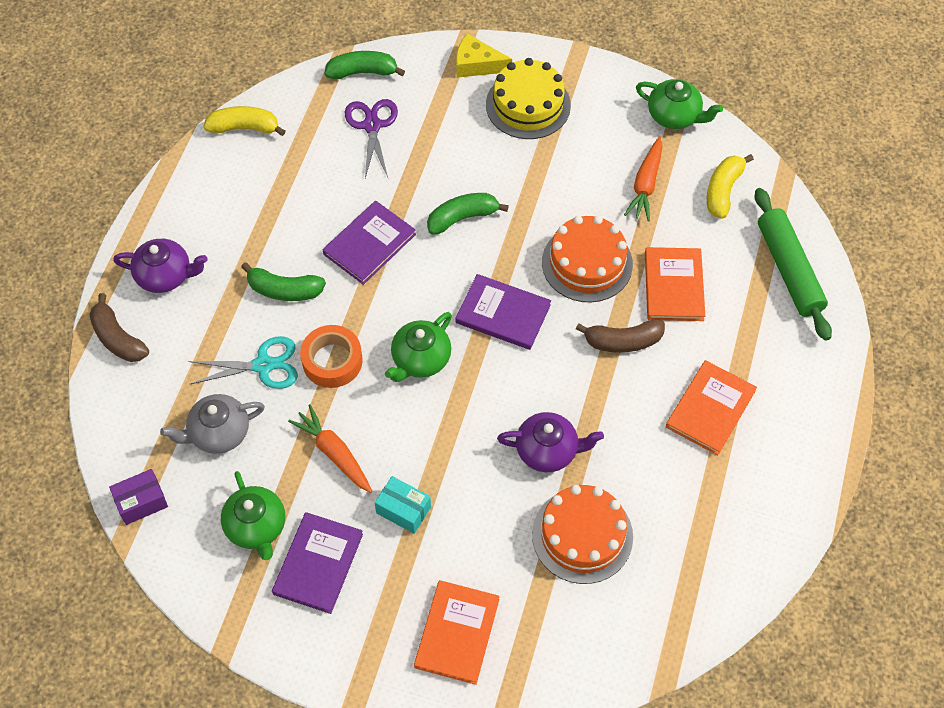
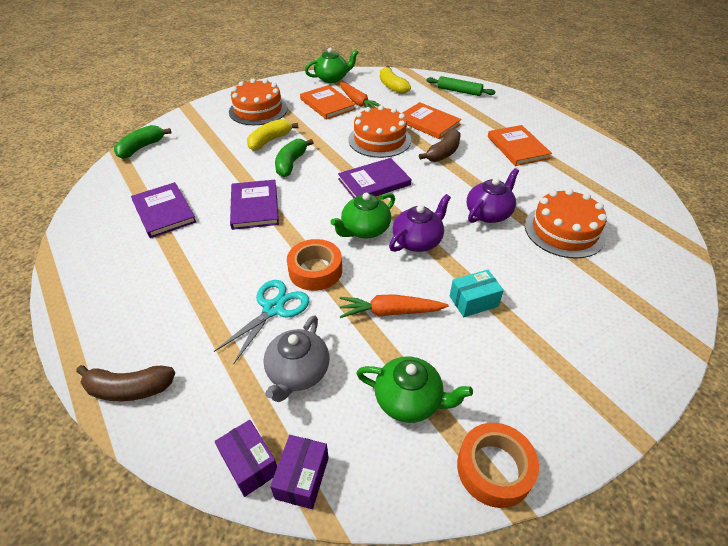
camera: 50 degrees left, 15 degrees down
(126, 463) = (250, 464): none -> purple box
(165, 275) = (124, 321): purple teapot -> purple teapot (418, 241)
(243, 619) = (494, 469): none -> orange tape
(244, 128) = (88, 212): yellow banana -> yellow banana (269, 141)
(284, 290) = (230, 262): green banana -> none
(318, 564) = (479, 378): purple book -> purple book (164, 212)
(372, 126) = (180, 163): purple scissors -> none
(420, 359) = (364, 230): green teapot -> green teapot turned 60 degrees clockwise
(457, 633) = (602, 329): orange book -> orange book (327, 104)
(476, 65) = (208, 112): yellow cheese -> none
(528, 105) = (258, 110): yellow cake -> orange cake
(789, 269) = (459, 91): green rolling pin -> green rolling pin, size x0.64

